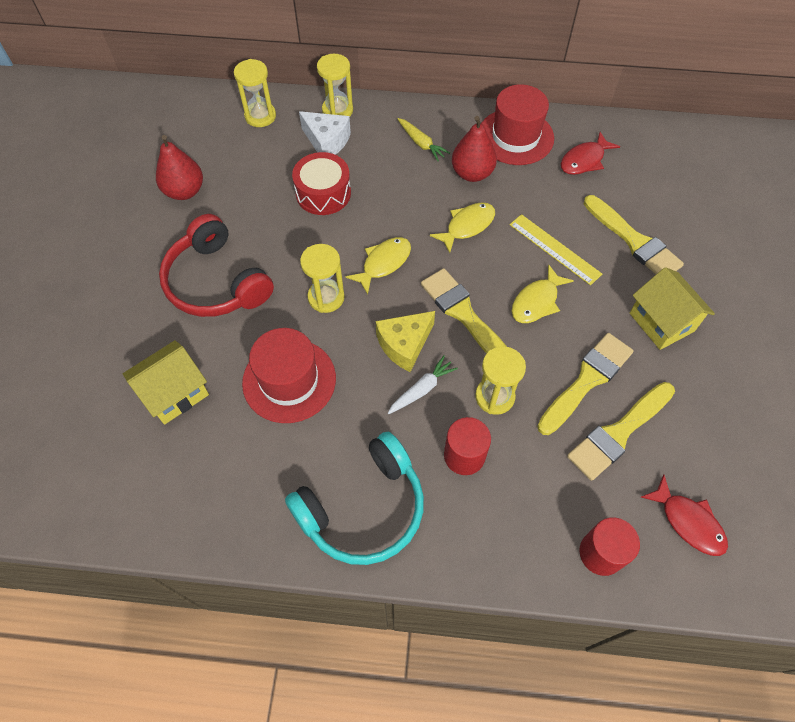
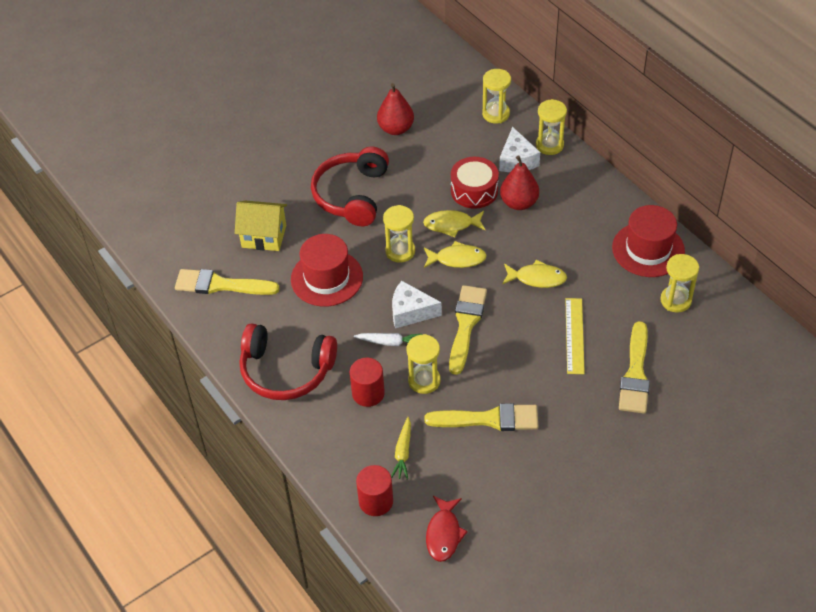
camera: 50 degrees right, 10 degrees down
(363, 508) = (286, 371): turquoise headphones -> red headphones
(404, 344) = (410, 312): yellow cheese -> white cheese
(421, 143) = (577, 206): yellow carrot -> yellow carrot (403, 452)
(472, 173) = (585, 250): red pear -> red pear (519, 203)
(537, 301) = (520, 354): yellow fish -> yellow fish (451, 225)
(584, 160) = (675, 300): red fish -> yellow hourglass
(618, 433) = (468, 460): yellow brush -> yellow brush (221, 285)
(661, 322) = (582, 431): yellow house -> none

